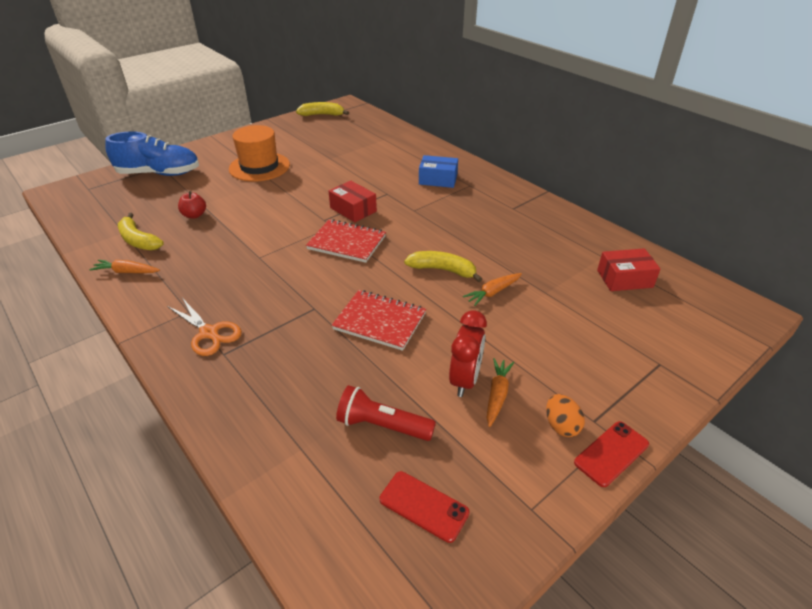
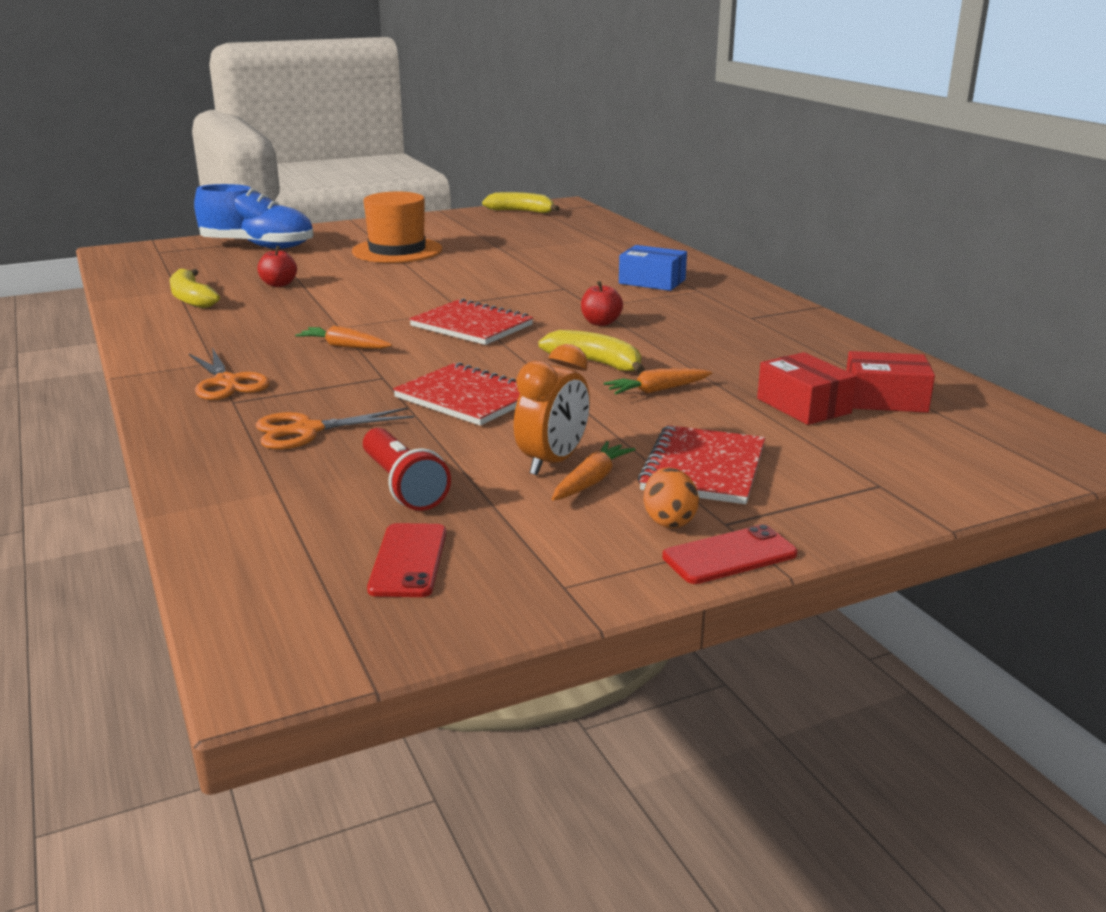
camera: 15 degrees right, 15 degrees down
(127, 272) = (158, 323): orange carrot -> orange carrot (344, 346)
(290, 377) = (307, 430): none -> orange scissors
(353, 209) = (503, 298): red box -> red box (803, 406)
(382, 425) = (402, 486): red flashlight -> red flashlight turned 150 degrees counterclockwise
(423, 506) = (408, 560): red phone -> red phone turned 45 degrees clockwise
(426, 227) = (600, 323): none -> red apple
(465, 380) = (552, 462): red clock -> orange clock
(556, 368) = (703, 468): none -> red notebook

